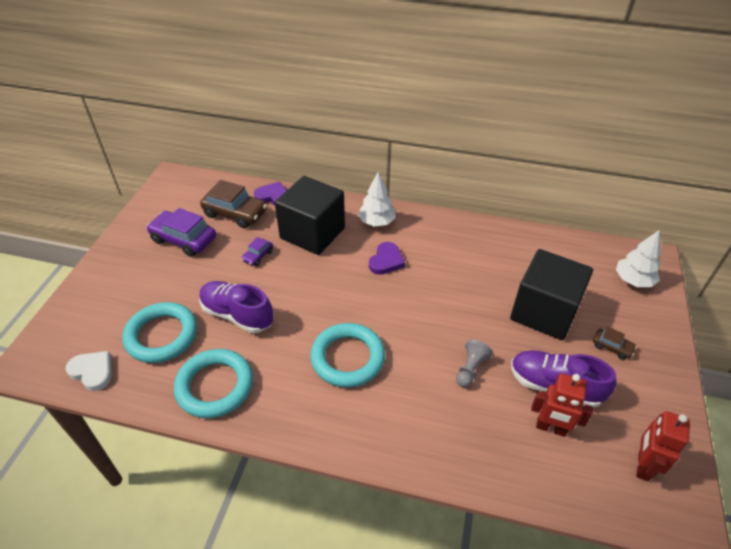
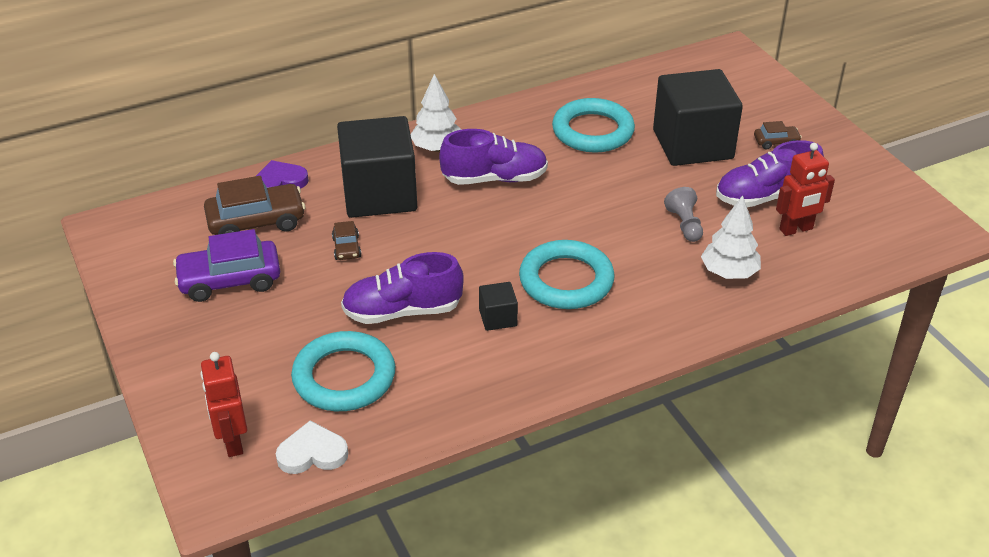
camera: 40 degrees left, 5 degrees down
(215, 386) = (467, 380): turquoise ring -> turquoise ring (593, 131)
(258, 256) = (347, 248): purple car -> brown car
(280, 356) = (498, 318): none -> black cube
(386, 261) = (494, 179): purple heart -> purple shoe
(633, 280) = (736, 79): white tree -> white tree (729, 272)
(643, 465) = (885, 214): red robot -> red robot (232, 442)

